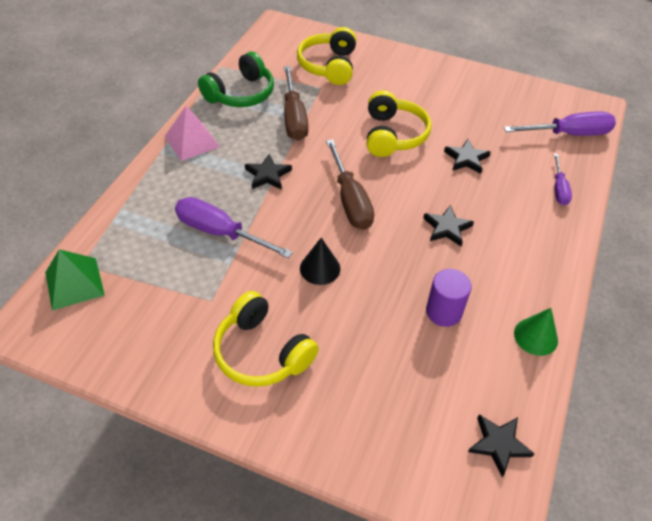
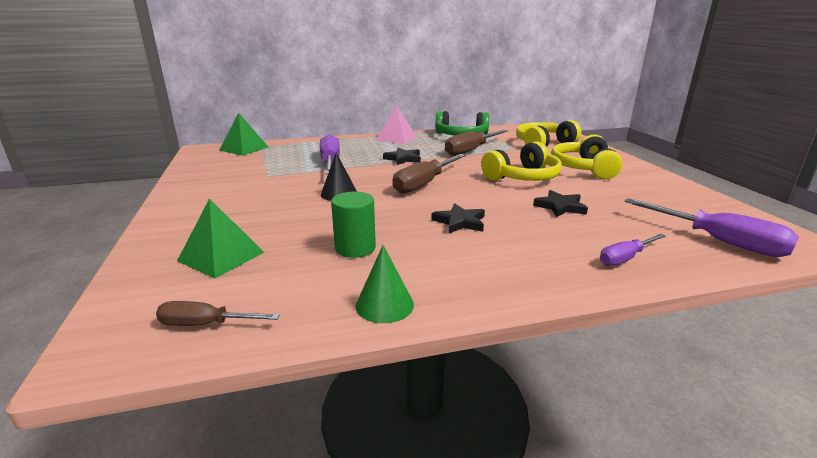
camera: 55 degrees right, 25 degrees down
(261, 352) = (235, 199): yellow headphones -> yellow headphones (584, 168)
(393, 404) = (221, 256): none -> green pyramid
(443, 312) = (355, 248): purple cylinder -> green cylinder
(499, 444) = (205, 324): black star -> brown screwdriver

